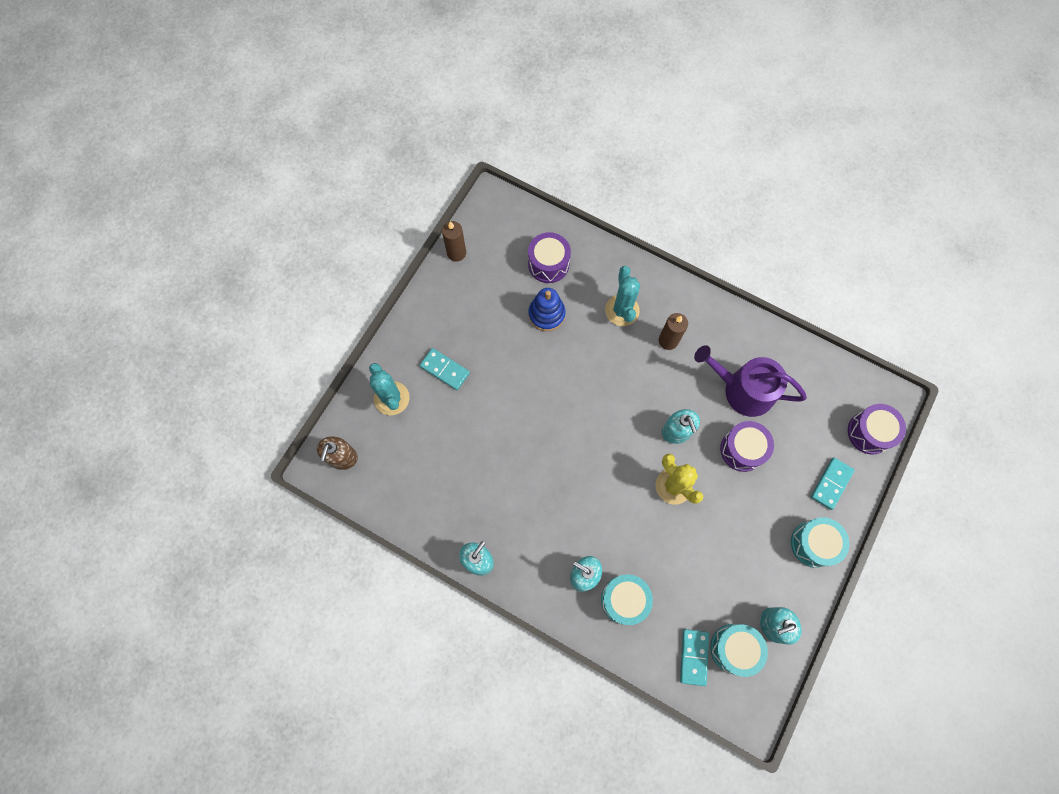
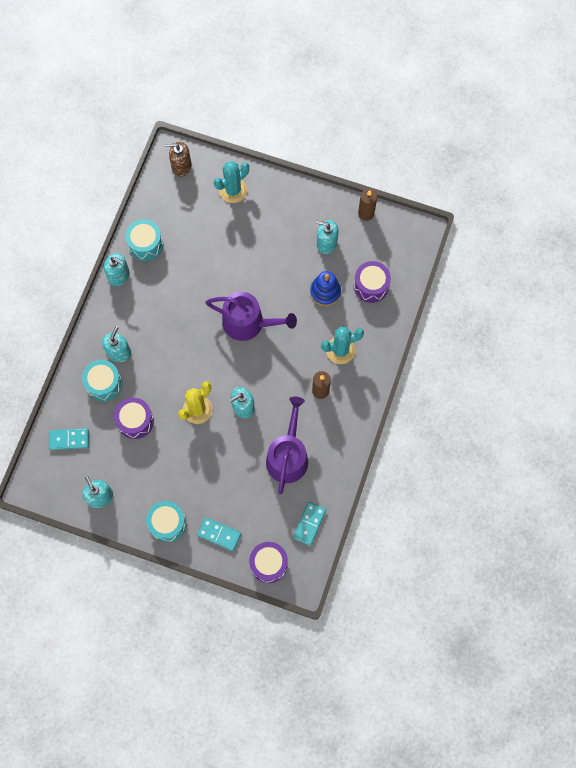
camera: 80 degrees right, 0 degrees up
(445, 369) = (263, 224): turquoise domino -> turquoise domino (309, 524)
(485, 302) = (326, 243): none -> turquoise soap dispenser
(571, 408) = (248, 323): none -> purple watering can
(734, 648) = (79, 468): turquoise drum -> turquoise drum (145, 244)
(742, 449) = (236, 460): purple drum -> purple drum (135, 421)

